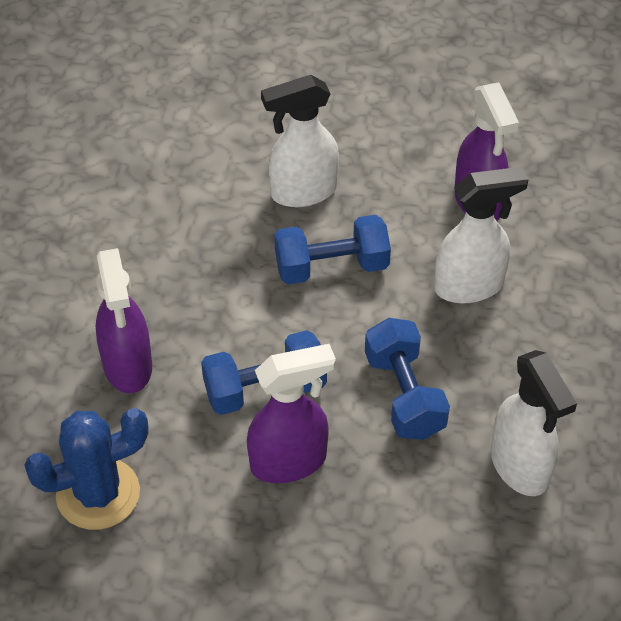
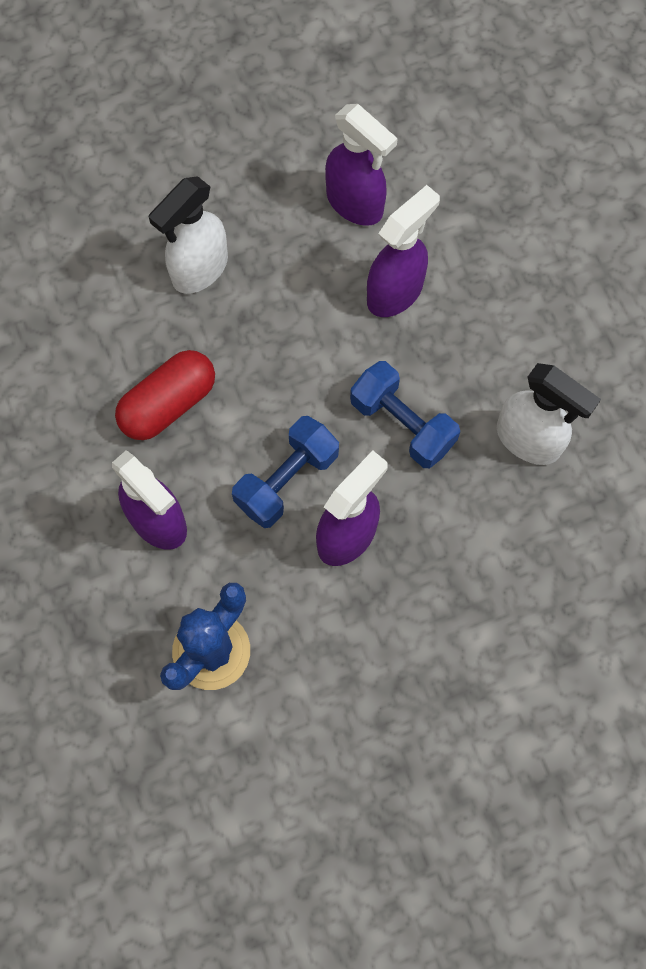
camera: 30 degrees left, 20 degrees up
(203, 280) = (168, 404): none -> red capsule
(331, 267) = (270, 333): blue dumbbell -> none
(469, 286) = (395, 292): white spray bottle -> purple spray bottle

